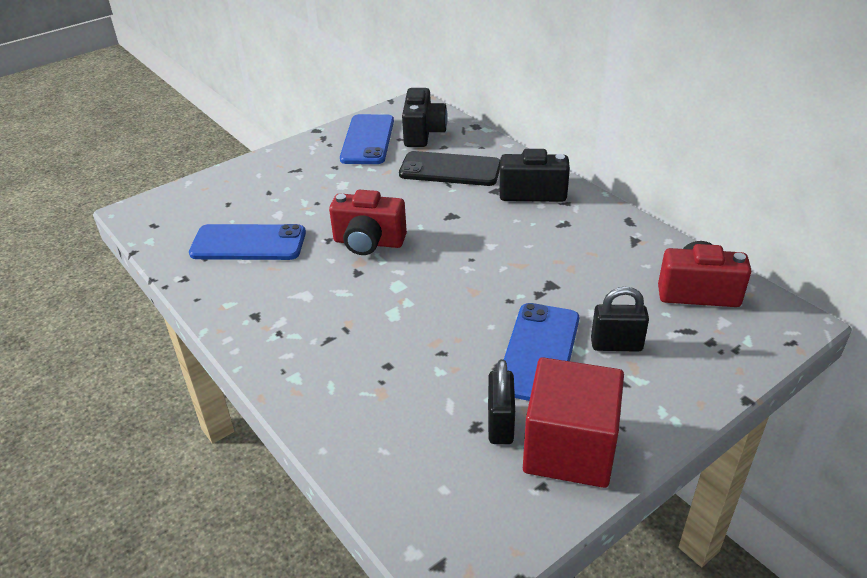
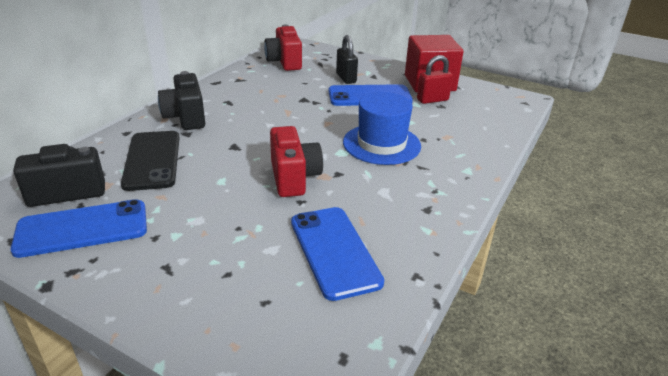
camera: 115 degrees left, 5 degrees down
(396, 322) = (381, 144): none -> blue hat
(500, 424) = (432, 100): black padlock -> red padlock

